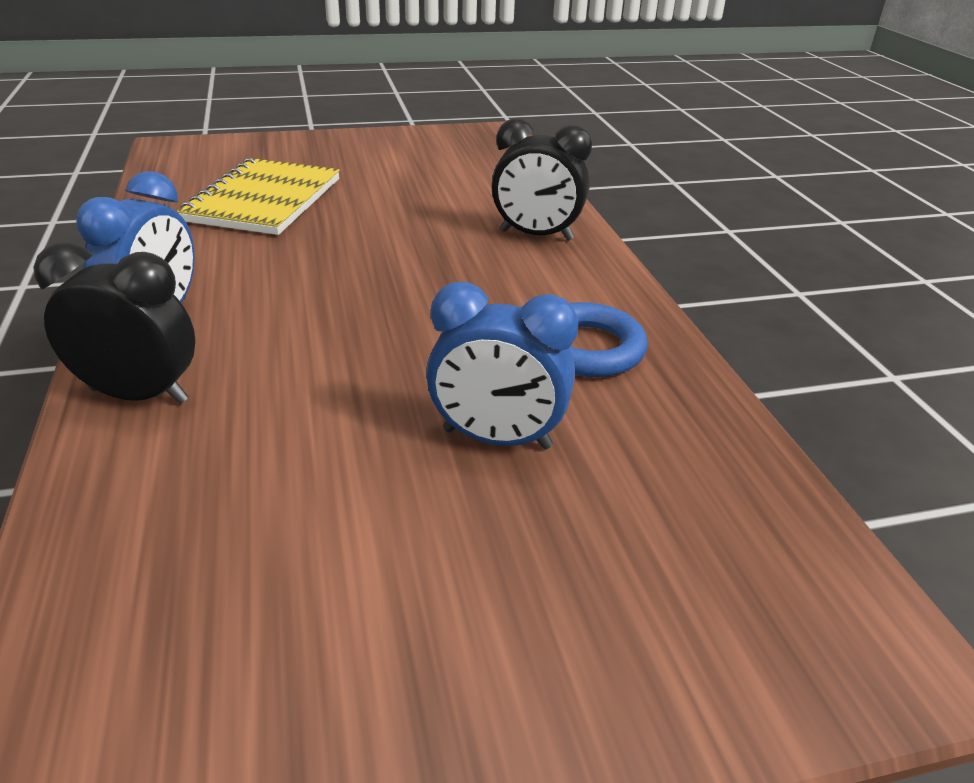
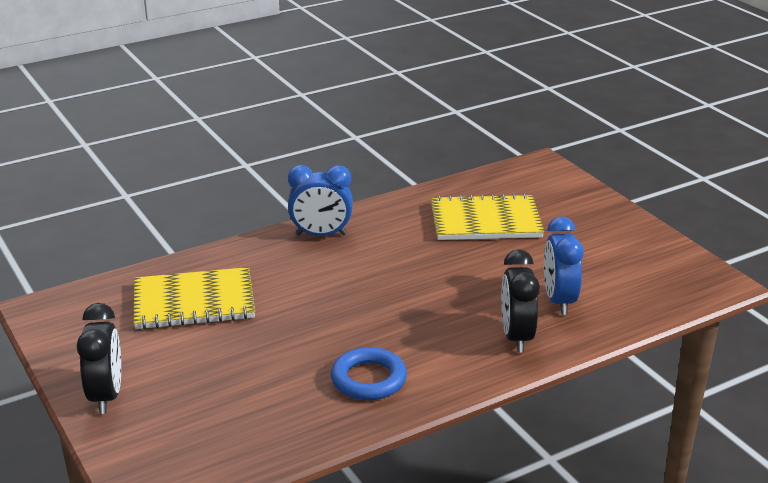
camera: 75 degrees right, 5 degrees down
(139, 395) = (254, 253): black clock -> black clock (106, 396)
(244, 499) = (194, 302): none -> yellow notebook
(497, 439) = (263, 361): blue clock -> blue clock (559, 301)

